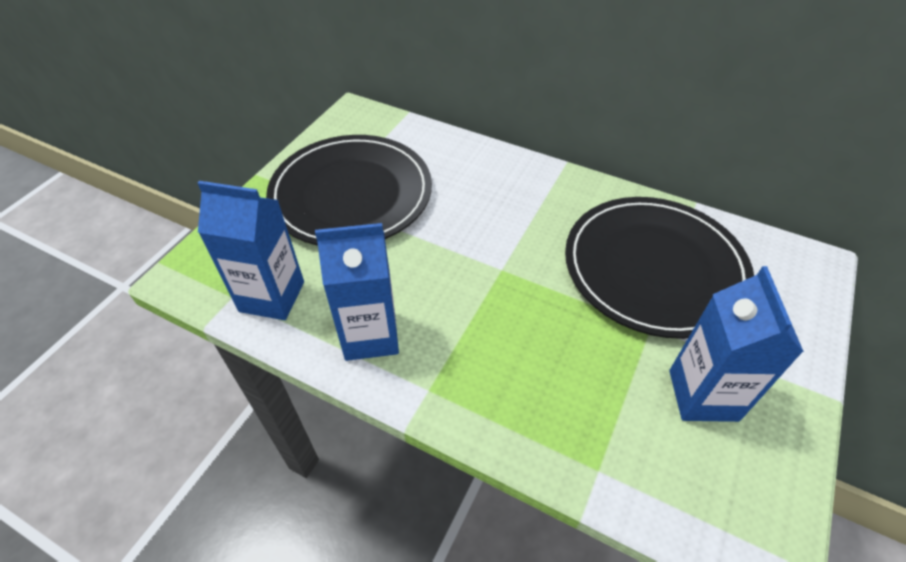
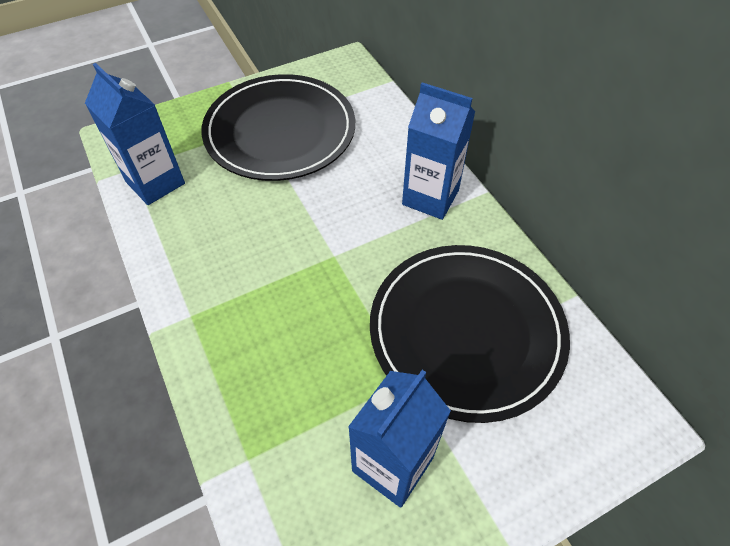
camera: 35 degrees right, 5 degrees up
(370, 335) = (190, 250): blue carton -> blue carton (430, 197)

